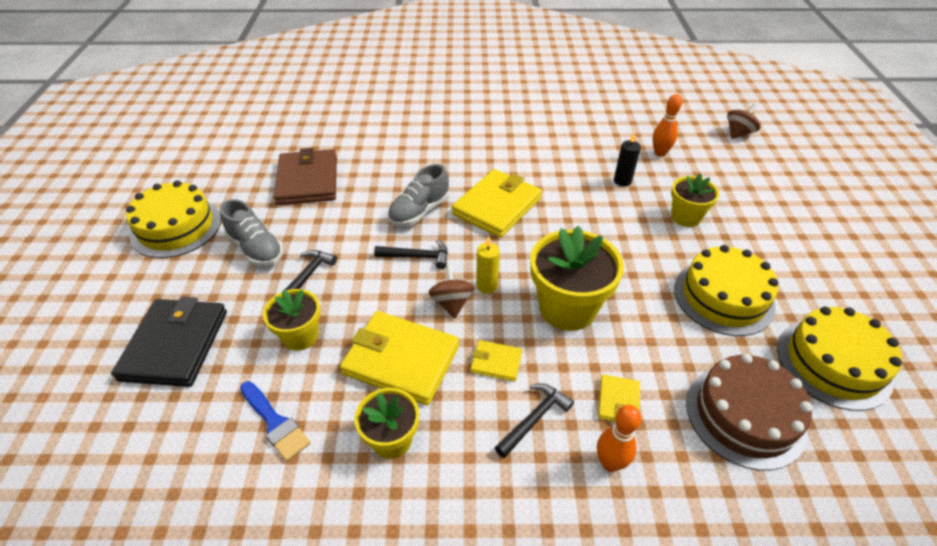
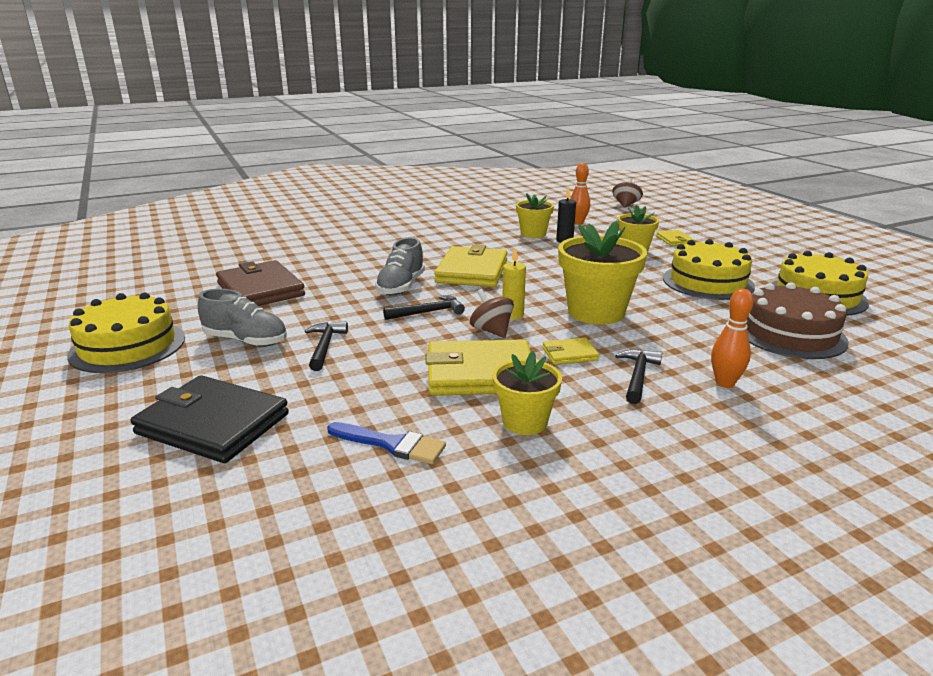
camera: 25 degrees left, 20 degrees down
(175, 345) = (213, 424): black wallet -> black wallet turned 45 degrees counterclockwise
(300, 336) = (358, 383): yellow flower pot -> yellow flower pot (533, 234)
(618, 401) = (693, 350): yellow wallet -> yellow wallet (674, 240)

